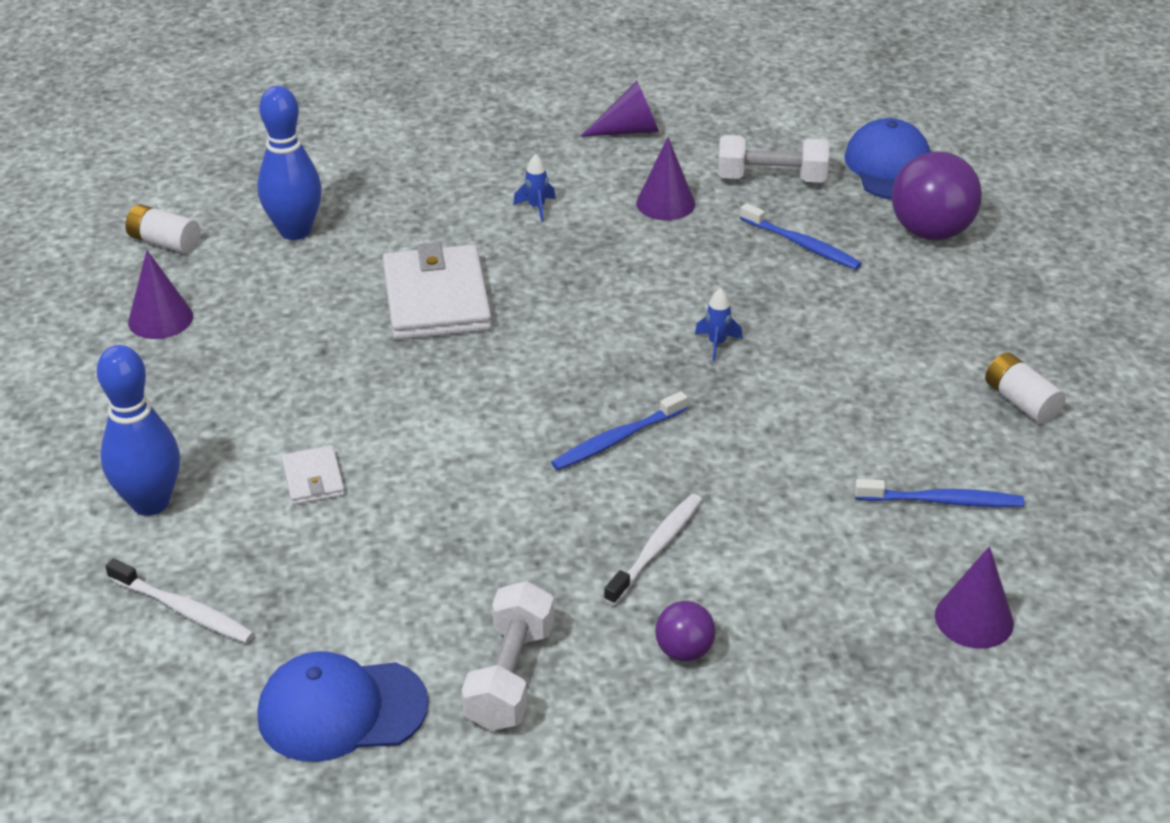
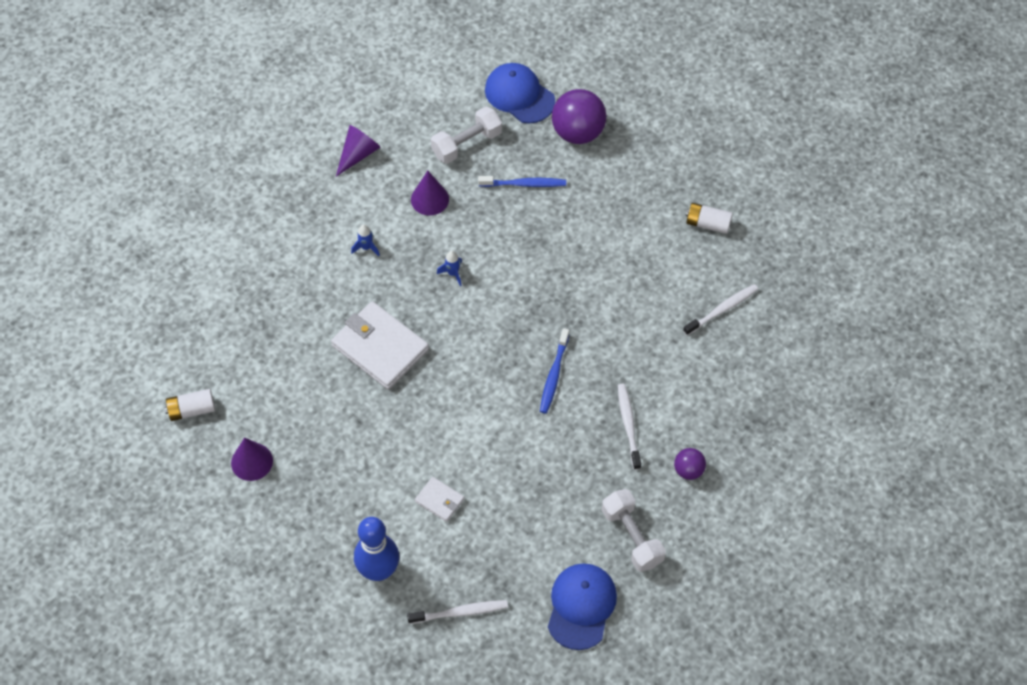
camera: 40 degrees left, 20 degrees up
(295, 231) = (254, 353): blue bowling pin -> none
(341, 710) = (581, 606): blue cap -> blue cap turned 150 degrees clockwise
(717, 344) = (544, 282): blue rocket -> blue rocket (453, 273)
(941, 501) = (722, 310): blue toothbrush -> white toothbrush
(974, 619) = (785, 367): purple cone -> none

